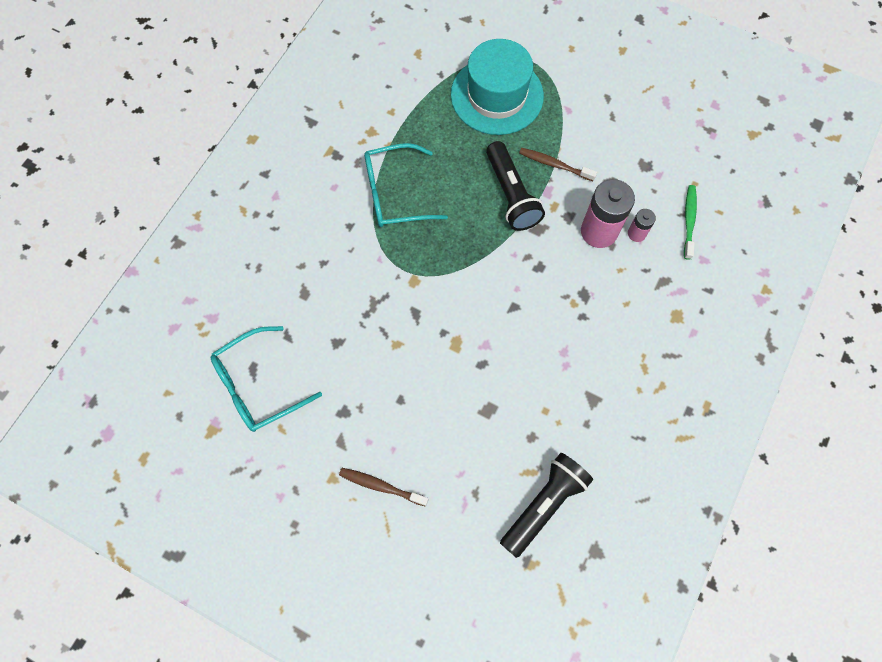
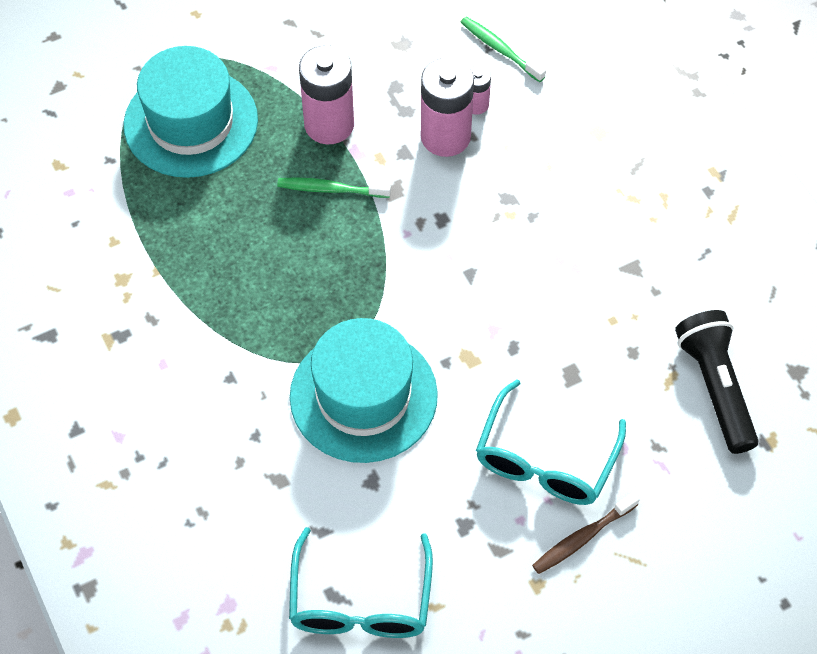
camera: 55 degrees left, 10 degrees down
(388, 302) = (363, 396): none -> turquoise hat
(395, 194) = (229, 303): turquoise glasses -> turquoise glasses (545, 459)
(511, 194) = (330, 189): black flashlight -> green toothbrush
(554, 164) = (329, 124): brown toothbrush -> pink battery

